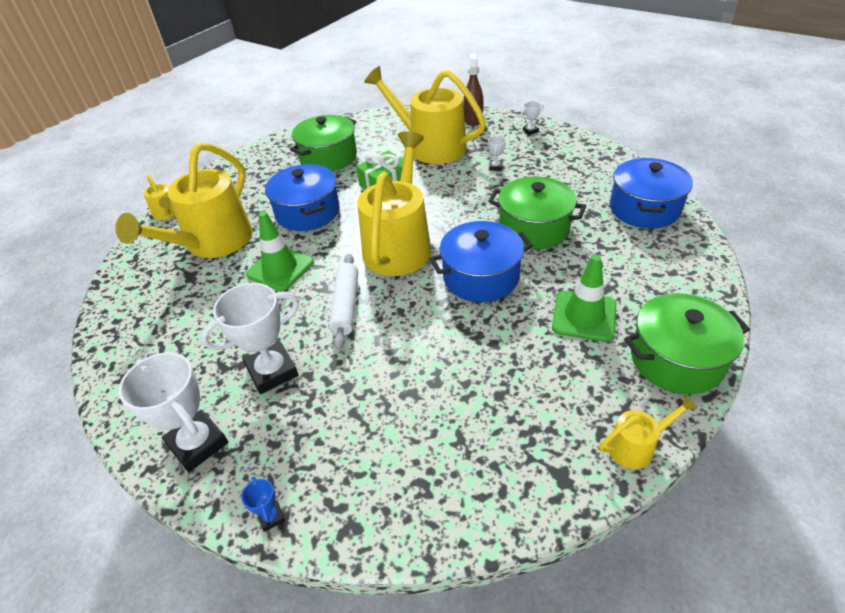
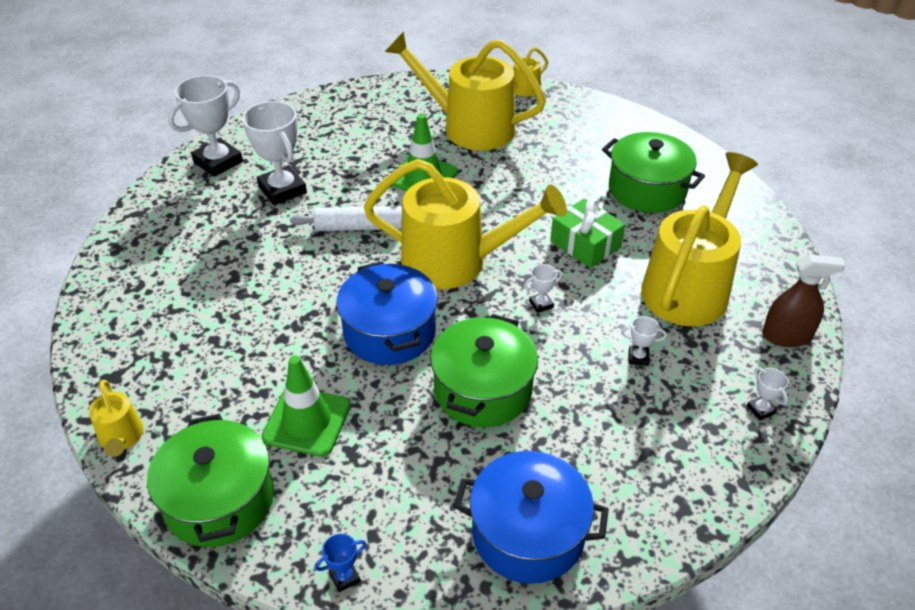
camera: 85 degrees right, 0 degrees up
(271, 517) = (140, 207): blue trophy -> blue trophy (344, 577)
(307, 212) = (523, 185): blue pot -> none
(448, 203) = (541, 304): none -> white trophy

